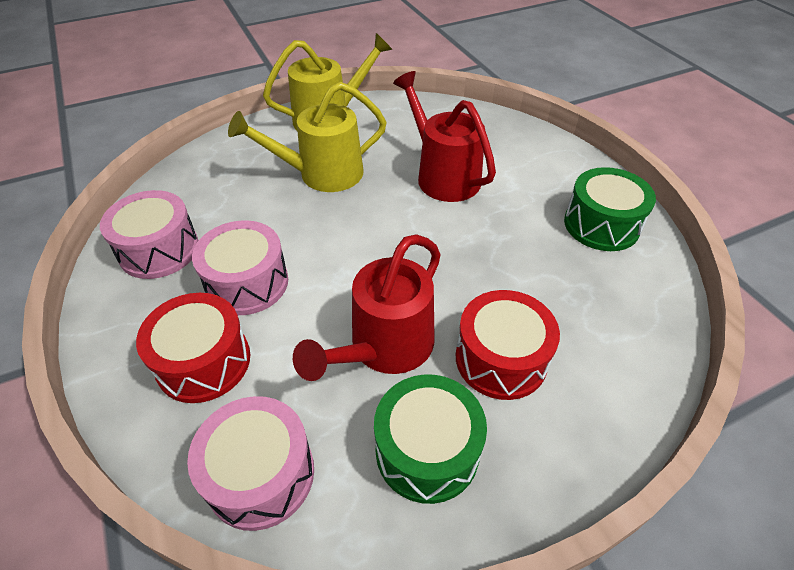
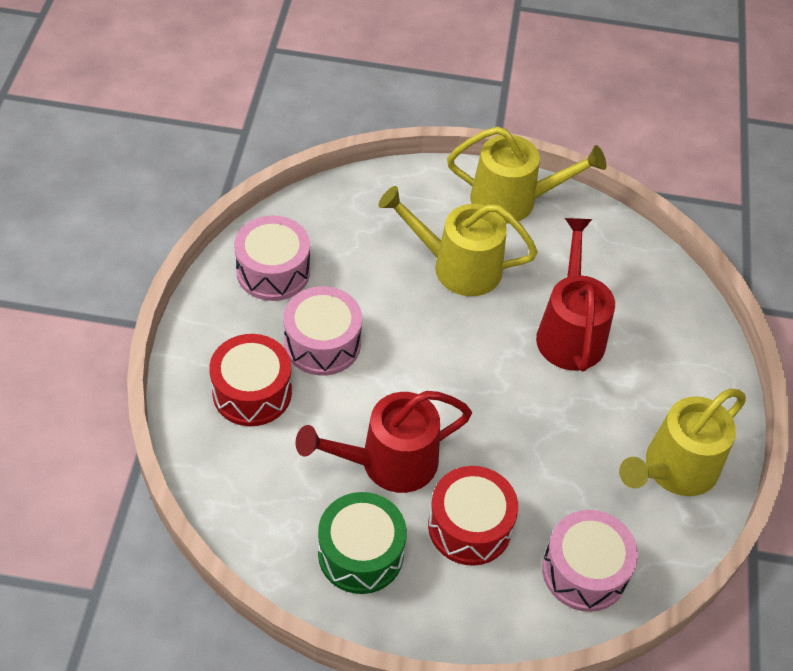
camera: 30 degrees right, 5 degrees up
(260, 474) = (242, 497): pink drum -> pink drum (584, 571)
(601, 225) = (673, 470): green drum -> yellow watering can

